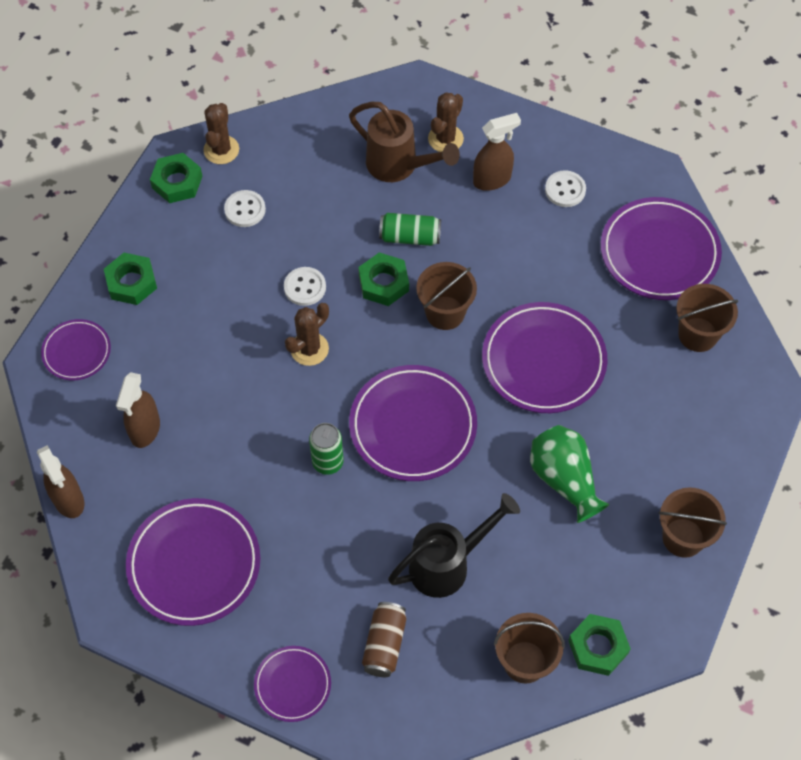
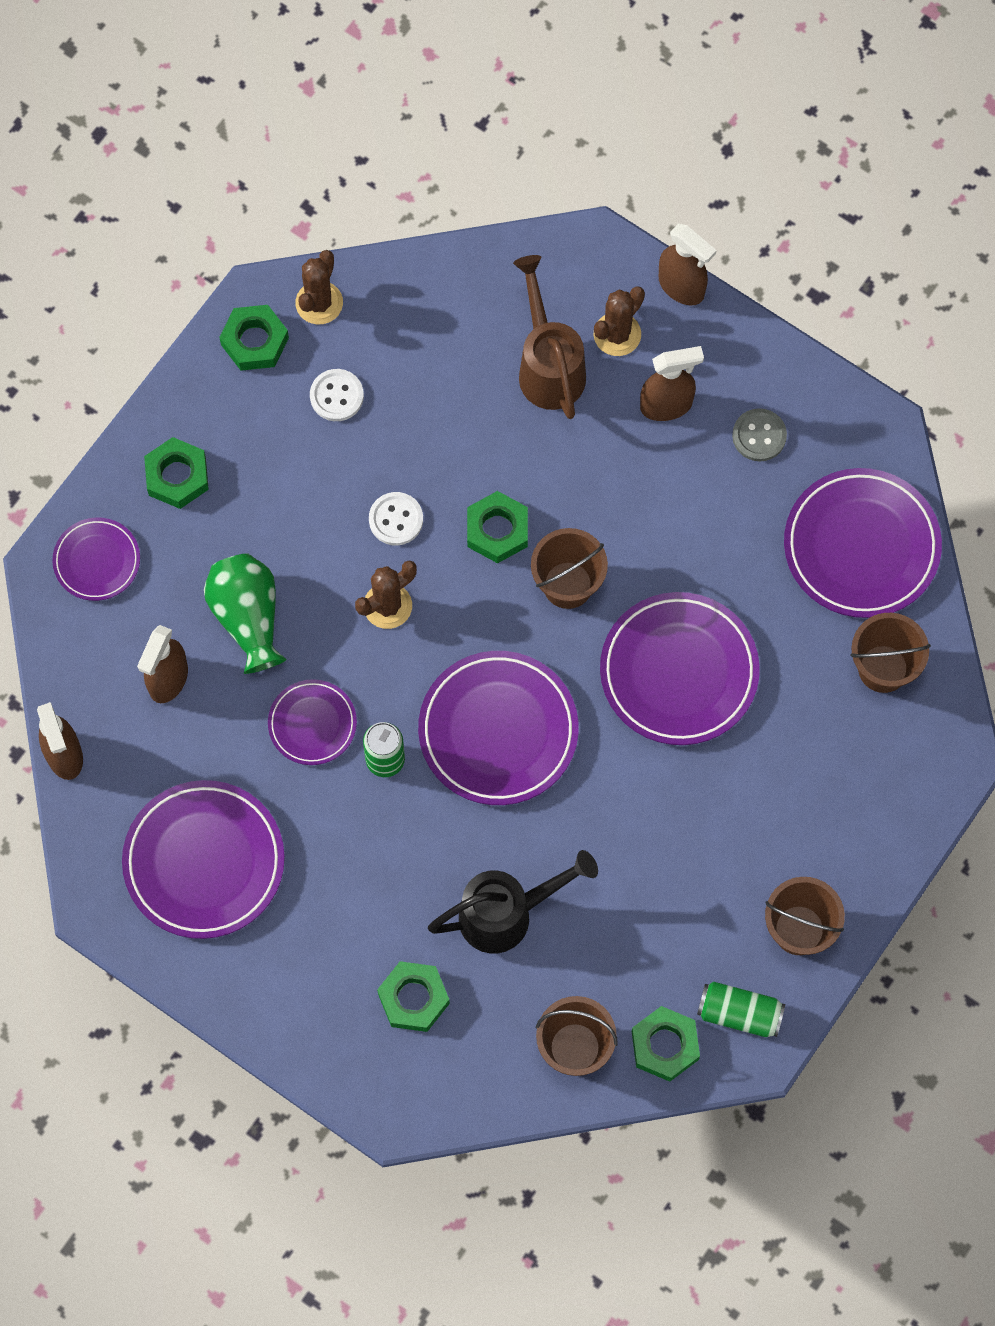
camera: 10 degrees right, 10 degrees up
(292, 685) = (298, 1028): purple plate -> purple plate (312, 724)
(384, 644) = (413, 998): brown can -> green nut
(399, 166) = (548, 365): brown watering can -> brown watering can turned 150 degrees counterclockwise
(410, 237) = (543, 471): green can -> green can (739, 1013)
(486, 102) = (682, 287): none -> brown spray bottle
(564, 479) = (671, 831): green vase -> green vase (248, 617)
(565, 190) = (759, 436): white button -> grey button

